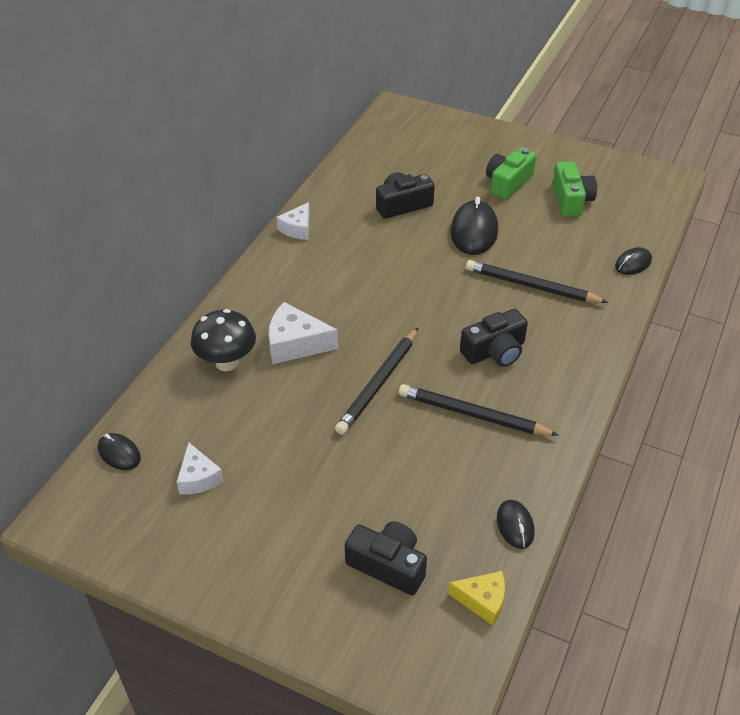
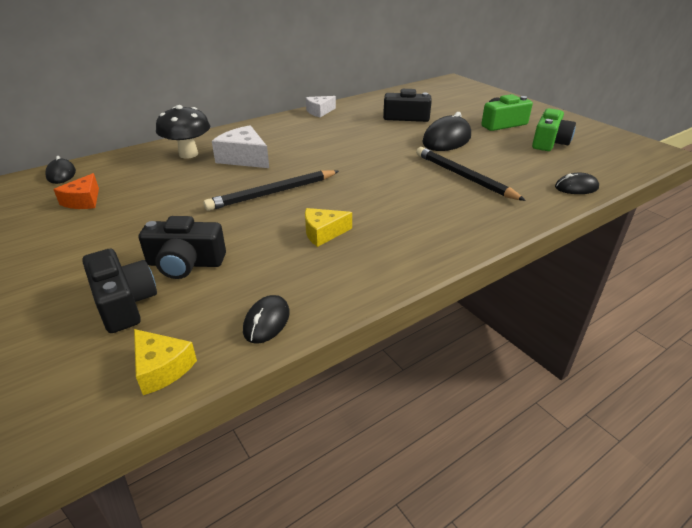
camera: 30 degrees right, 10 degrees down
(198, 478) = (83, 201): white cheese -> orange cheese
(472, 414) = (323, 233): black pencil -> yellow cheese
(495, 351) = (388, 203): black camera -> black camera (185, 263)

